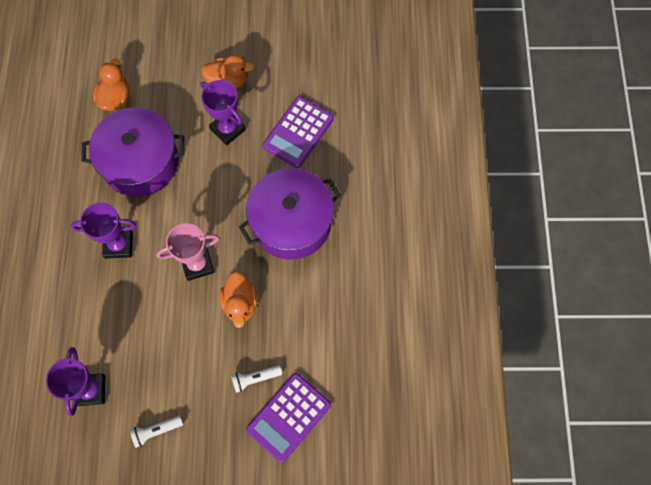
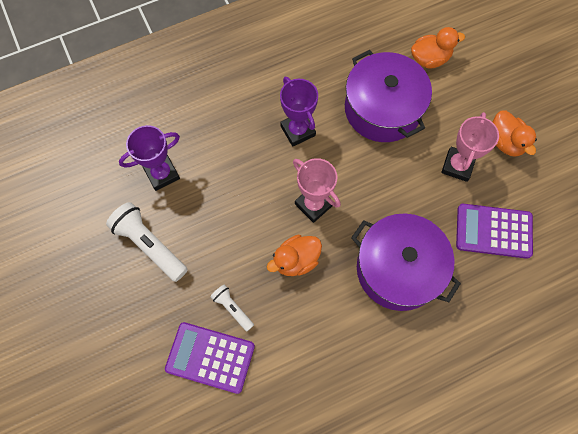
camera: 65 degrees right, 0 degrees up
(156, 431) = (149, 245): white flashlight -> white flashlight, size x1.83
(228, 129) = (457, 166): purple trophy -> pink trophy

